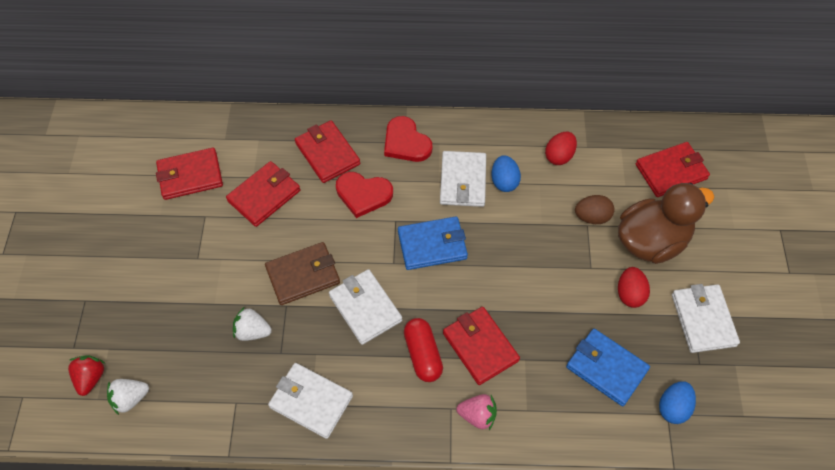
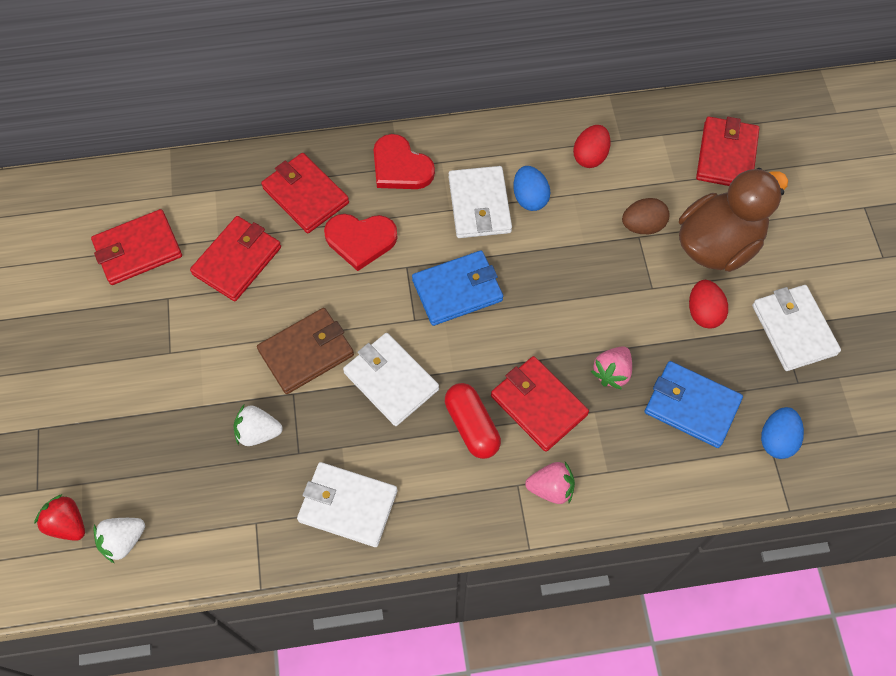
camera: 10 degrees left, 5 degrees up
(90, 378) = (67, 524): red strawberry -> red strawberry turned 45 degrees counterclockwise
(545, 330) = (612, 372): none -> pink strawberry
(671, 171) = (726, 155): red wallet -> red wallet turned 45 degrees counterclockwise

